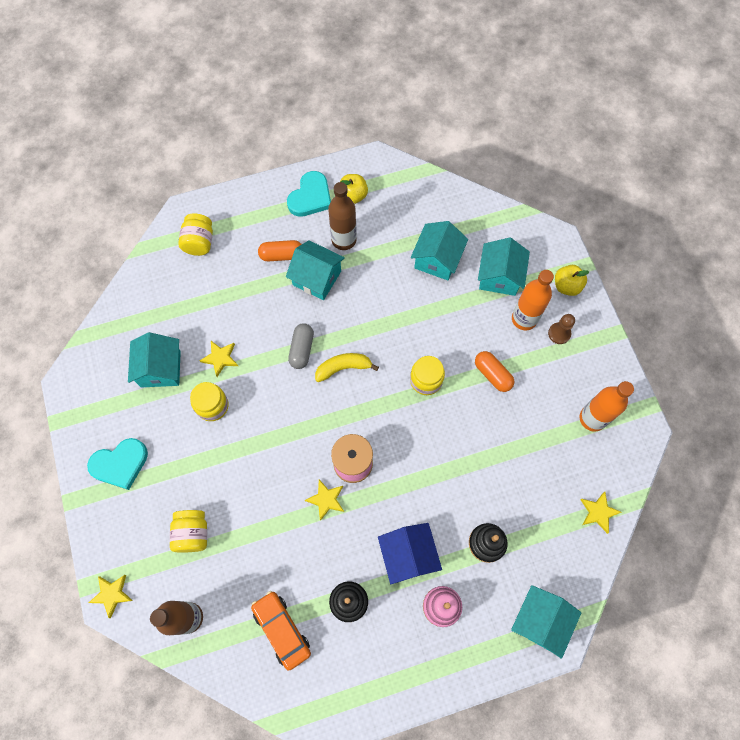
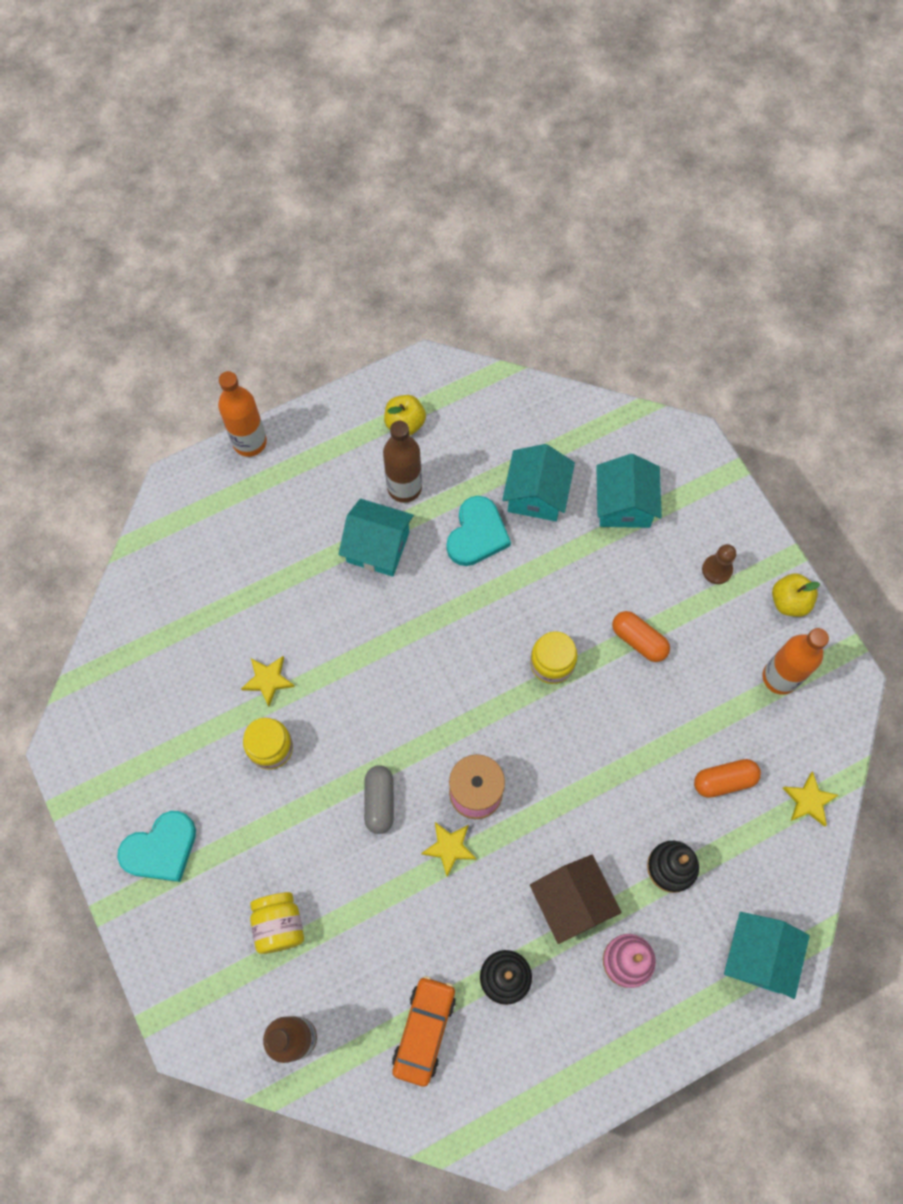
camera: 10 degrees left, 0 degrees up
(112, 594) = (187, 1026): yellow star -> none
(160, 369) = (189, 708): turquoise house -> none
(199, 242) = (206, 523): yellow jar -> none
(281, 255) = (323, 523): orange capsule -> orange capsule (724, 780)
(282, 630) = (424, 1030): orange car -> orange car turned 60 degrees clockwise
(302, 349) = (377, 649): grey capsule -> grey capsule (379, 802)
(310, 197) = (347, 434): turquoise heart -> turquoise heart (477, 534)
(343, 368) = (438, 665): yellow banana -> none
(408, 555) = (571, 902): blue house -> brown house
(524, 319) = (667, 557): orange bottle -> orange bottle (250, 442)
(566, 286) = (715, 503): yellow apple -> yellow apple (789, 601)

